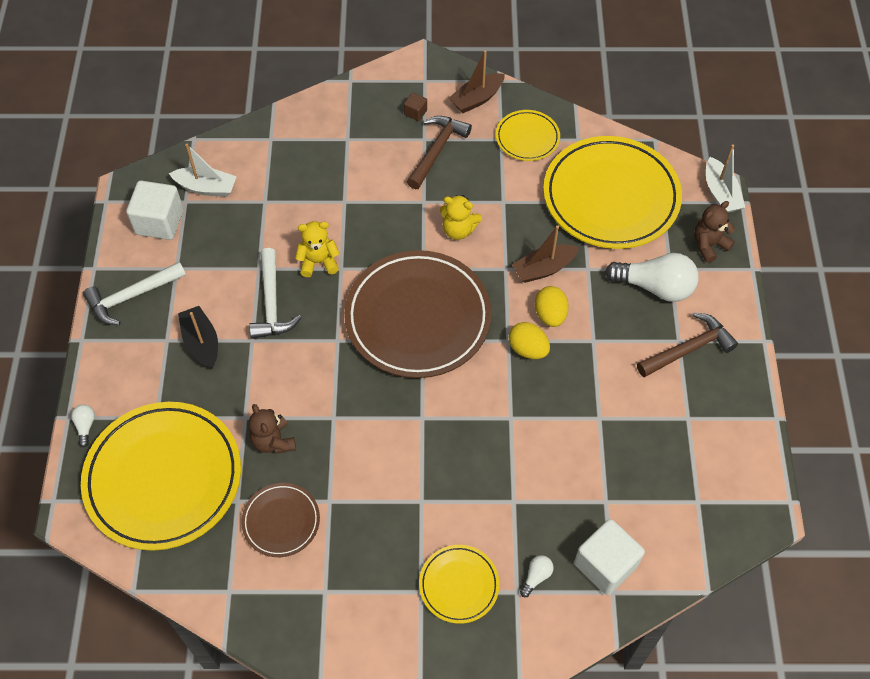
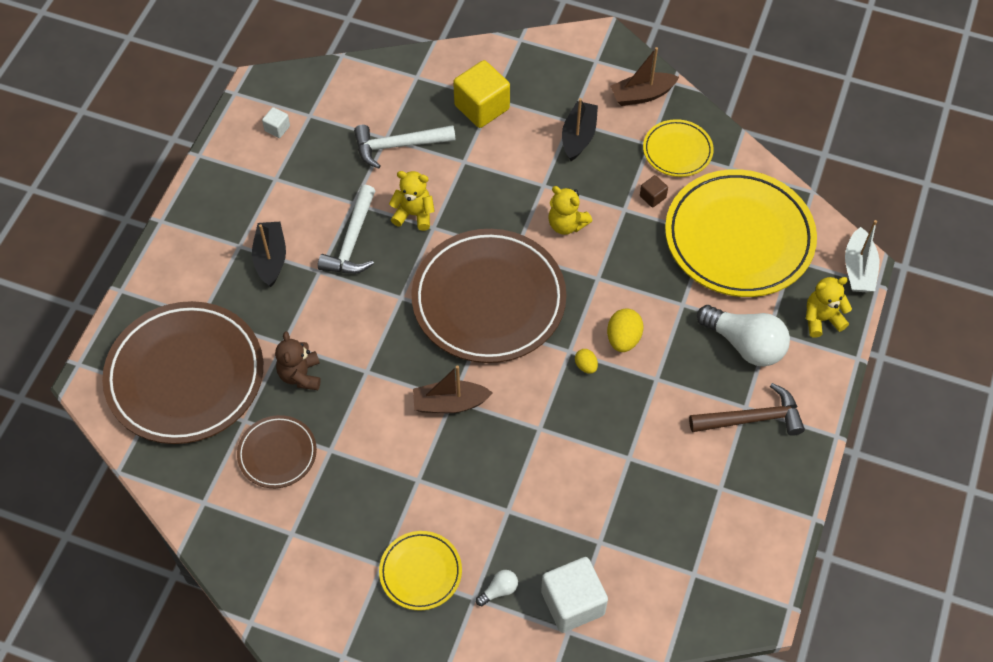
camera: 20 degrees right, 0 degrees up
(85, 426) = (133, 304): white light bulb -> none
(131, 297) = (223, 193): white hammer -> white hammer (398, 146)
(159, 222) = (277, 128): white cube -> white cube, size x0.47
(163, 478) = (185, 376): yellow plate -> brown plate
(206, 188) = (335, 108): white boat -> none
(340, 149) = (482, 107): none -> yellow cube
(415, 112) = (573, 91): brown cube -> brown cube (652, 197)
(437, 150) = (578, 136): brown hammer -> black boat
(528, 349) = (586, 366): yellow egg -> yellow egg, size x0.59
(543, 269) = (636, 290): brown boat -> brown boat (450, 403)
(709, 245) = (821, 319): brown teddy bear -> yellow teddy bear

